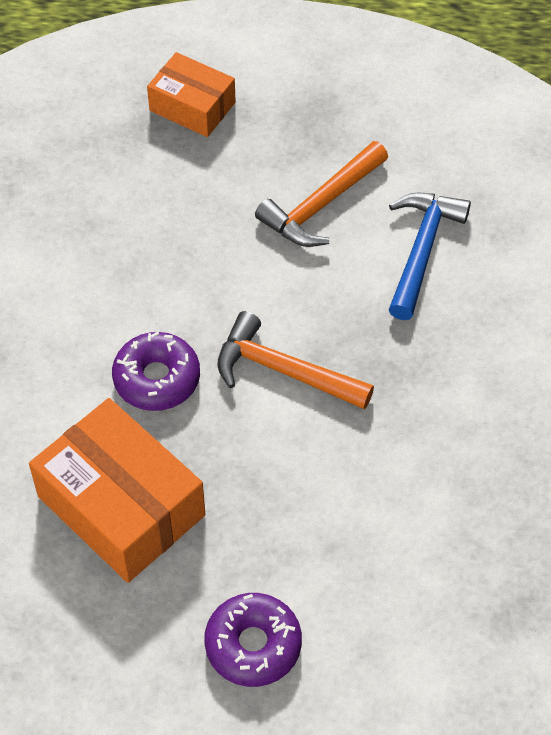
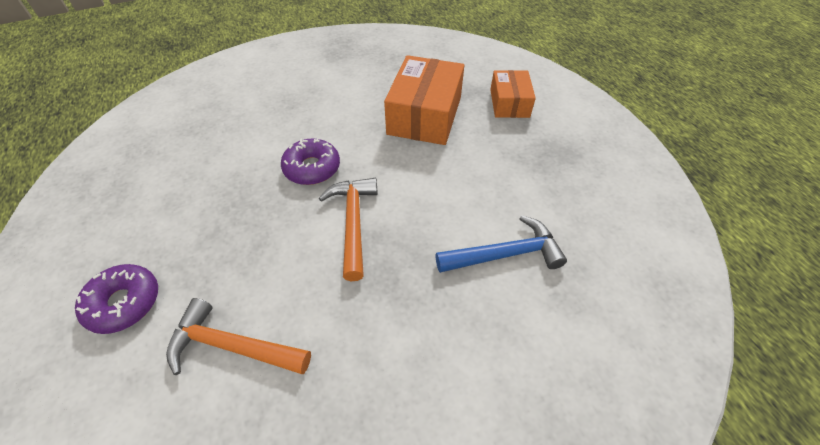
camera: 60 degrees right, 5 degrees down
(121, 506) = (214, 191): orange box -> orange box (424, 115)
(321, 205) = (493, 185): orange hammer -> orange hammer (232, 346)

